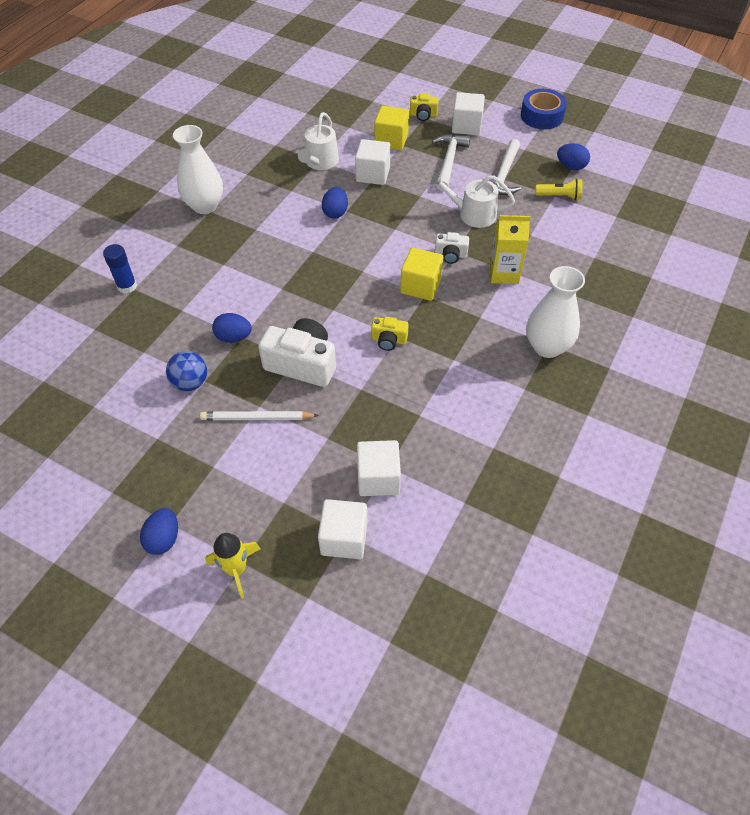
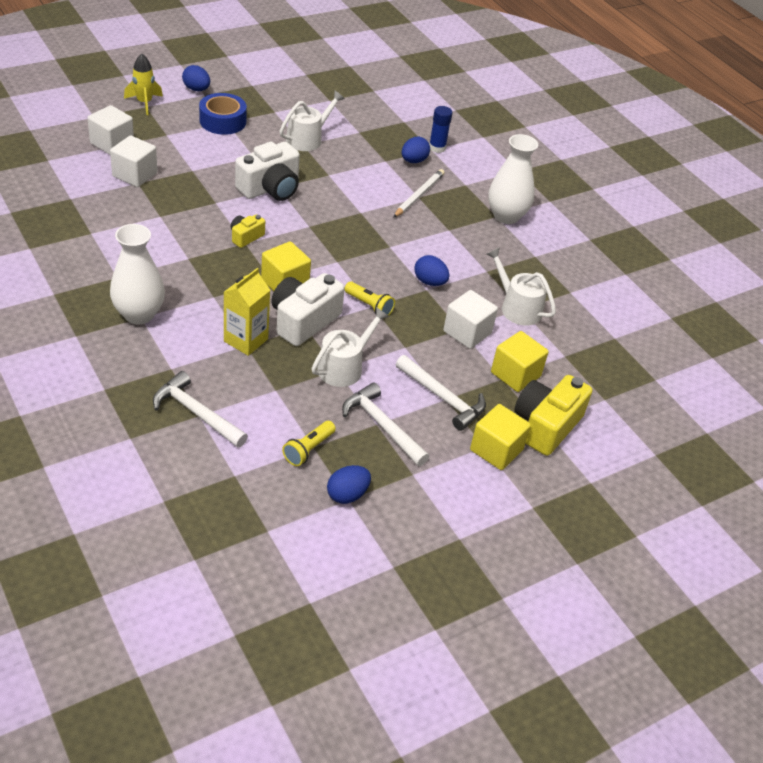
camera: 115 degrees right, 10 degrees down
(190, 383) = (307, 139): blue ball -> white watering can
(234, 337) = (331, 171): blue egg -> blue egg (413, 161)
(257, 418) = (244, 151): white pencil -> white pencil (419, 195)
(396, 230) = (369, 306): none -> yellow flashlight
(423, 115) = (546, 425): yellow camera -> yellow camera, size x1.93
(450, 255) = (303, 321): white camera -> white camera, size x1.93
(466, 126) = (496, 450): white cube -> yellow cube
(541, 116) = (464, 534): blue tape -> blue tape (223, 121)
(594, 259) = (196, 413): none -> white hammer

